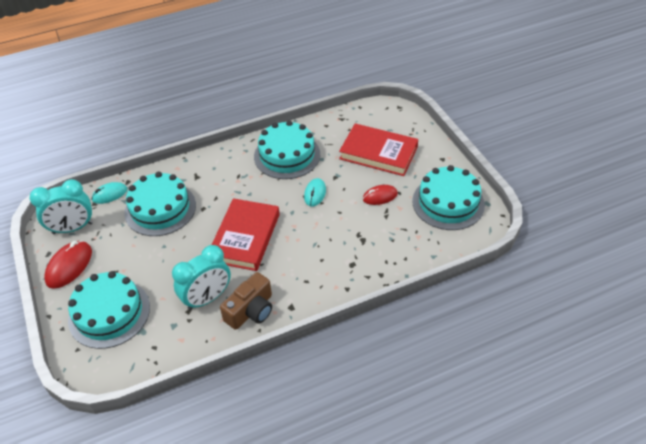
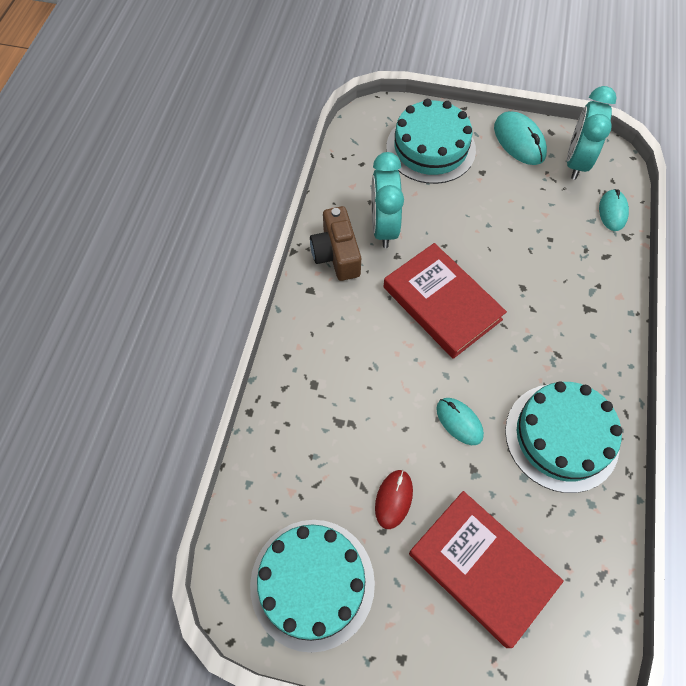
camera: 125 degrees right, 15 degrees up
(69, 266) = (519, 141): red mouse -> turquoise mouse
(160, 209) = (552, 247): turquoise cake -> none
(378, 153) = (482, 568): red book -> red book turned 75 degrees clockwise

